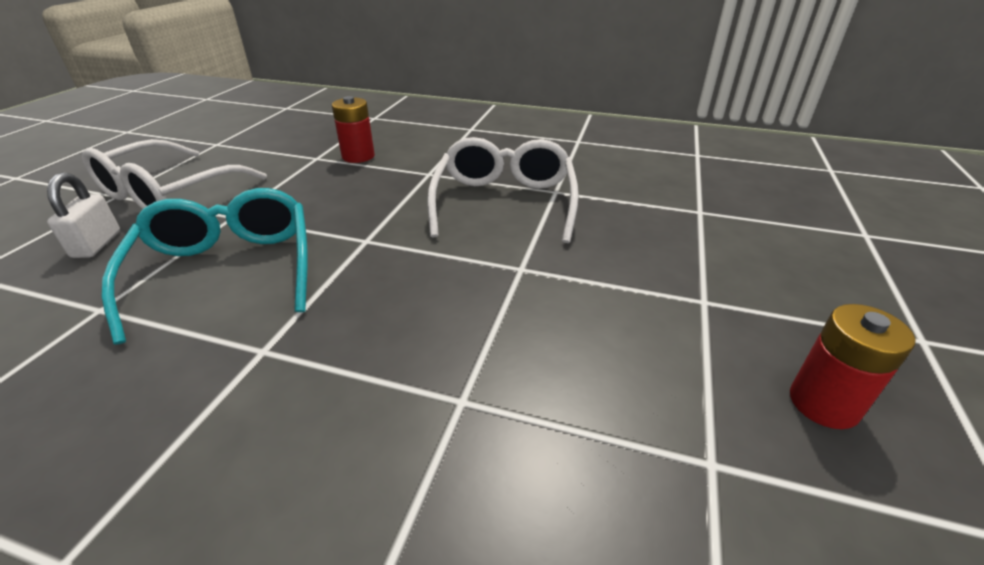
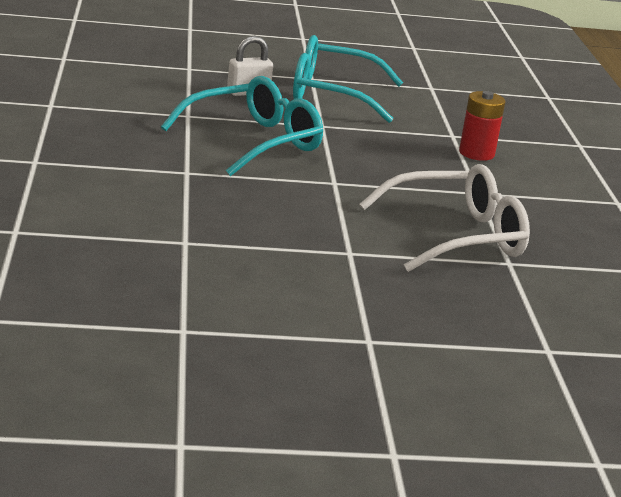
camera: 65 degrees right, 10 degrees down
(169, 193) = (332, 94): white glasses -> turquoise glasses
(823, 403) = (268, 383): red battery -> none

